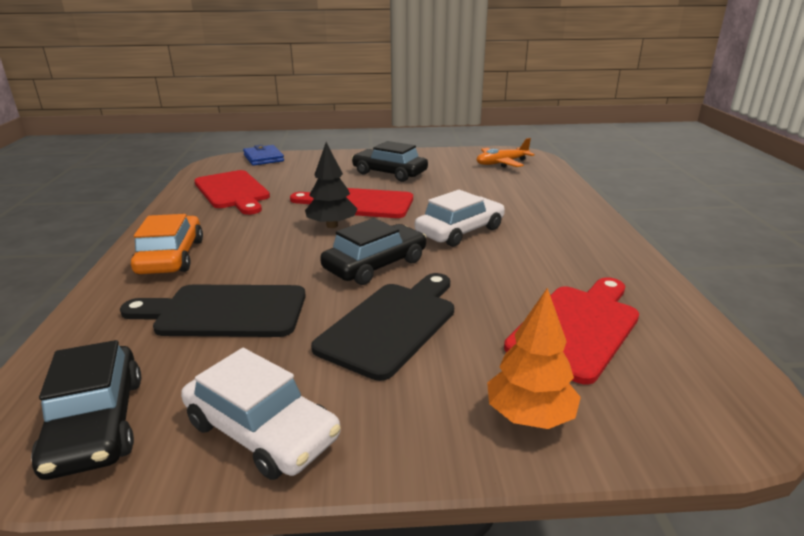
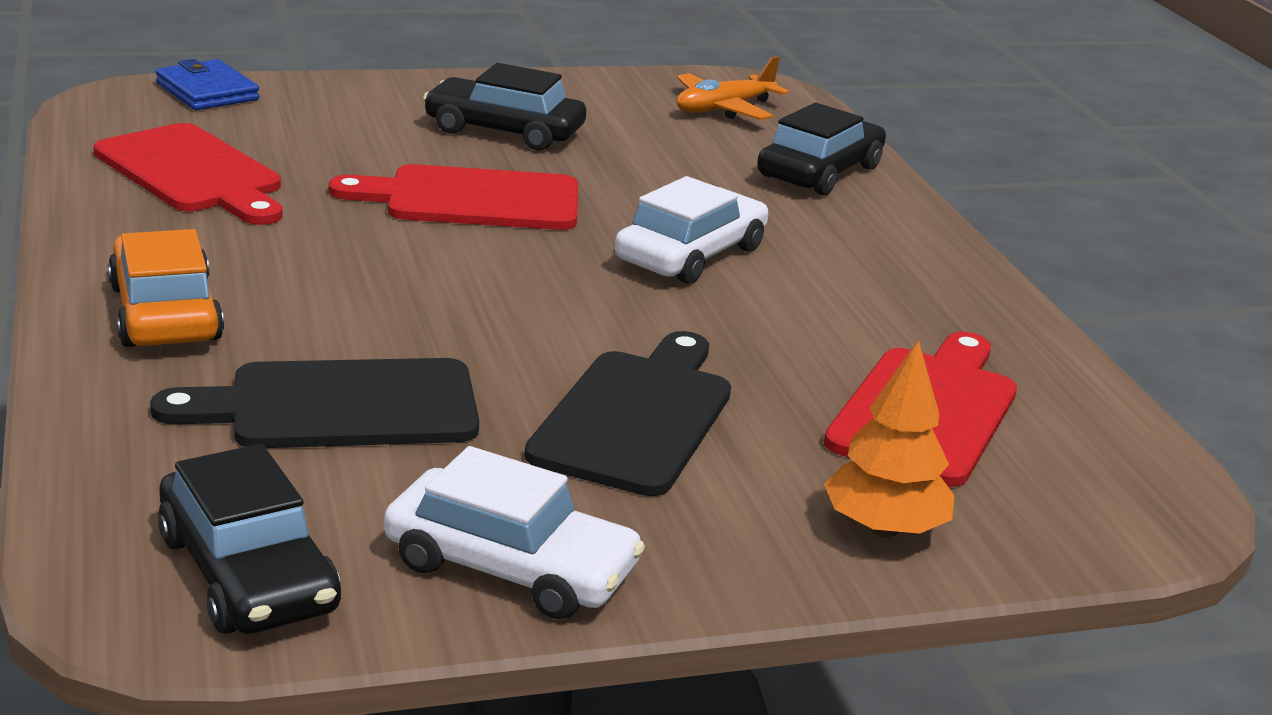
camera: 15 degrees left, 0 degrees up
(332, 225) = (444, 246): black tree -> none
(375, 265) = (564, 320): black car -> black car (820, 172)

